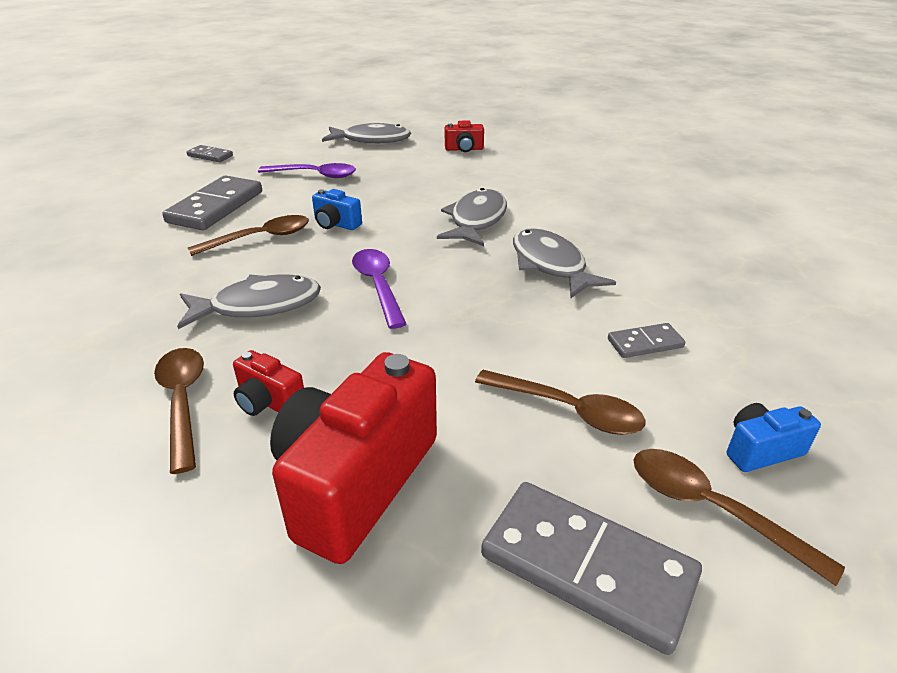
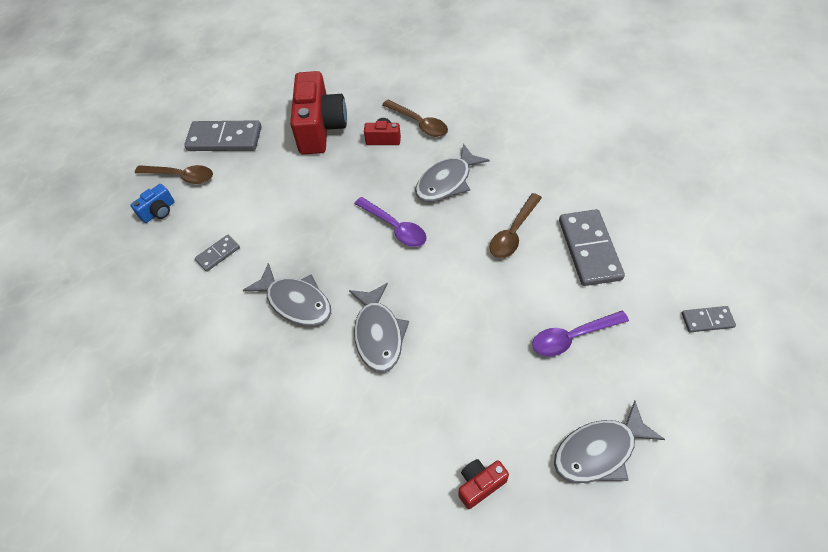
camera: 155 degrees right, 20 degrees up
(336, 224) = (479, 274): blue camera -> none
(567, 410) = (249, 194): brown spoon -> none

